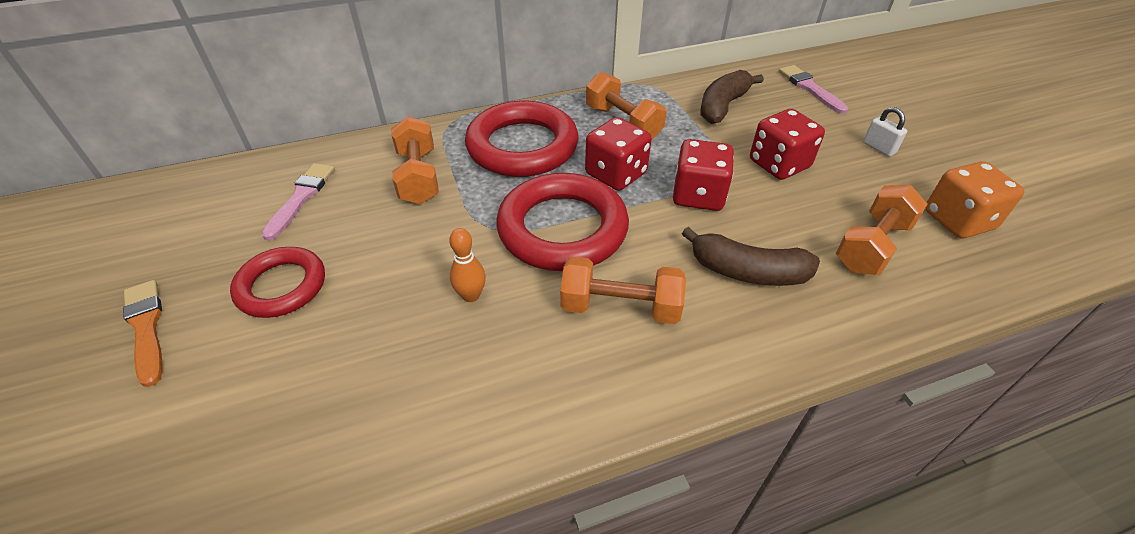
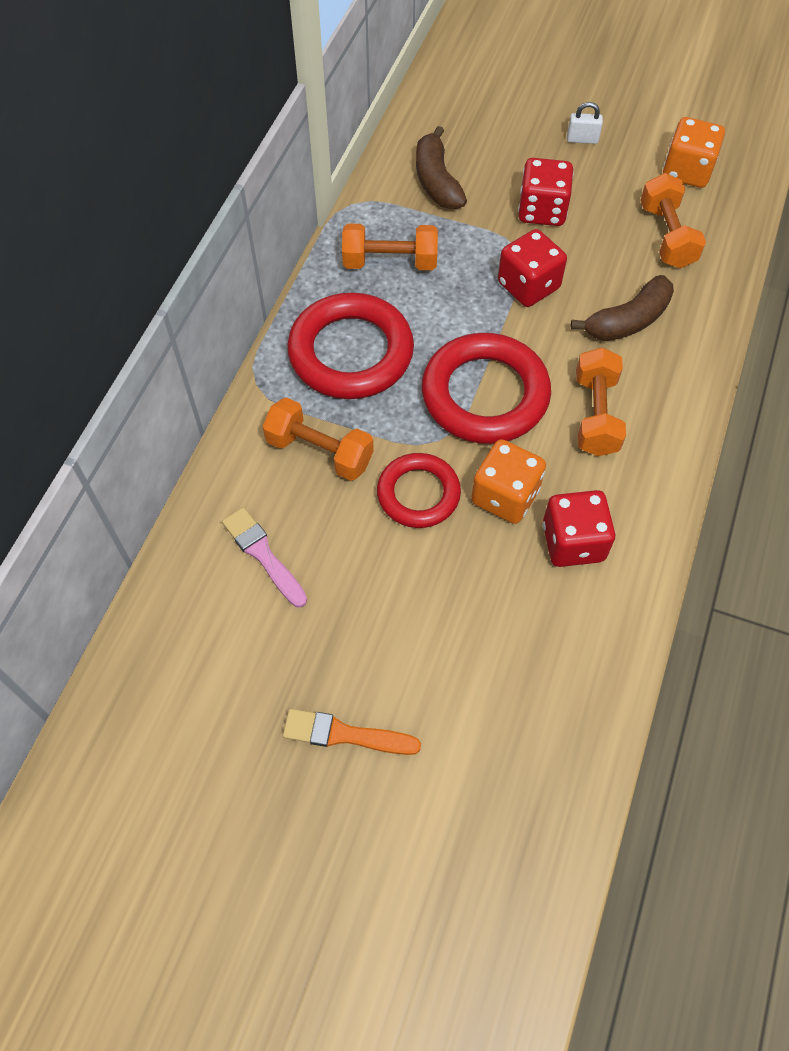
camera: 50 degrees left, 15 degrees up
(281, 286) = (379, 618): red ring -> red ring (418, 494)
(471, 295) = (505, 496): orange bowling pin -> orange dice
(616, 174) = (453, 316): red dice -> red dice (573, 542)
(620, 307) = (595, 415): orange dumbbell -> orange dumbbell turned 45 degrees counterclockwise
(809, 88) = (472, 109): pink brush -> none

